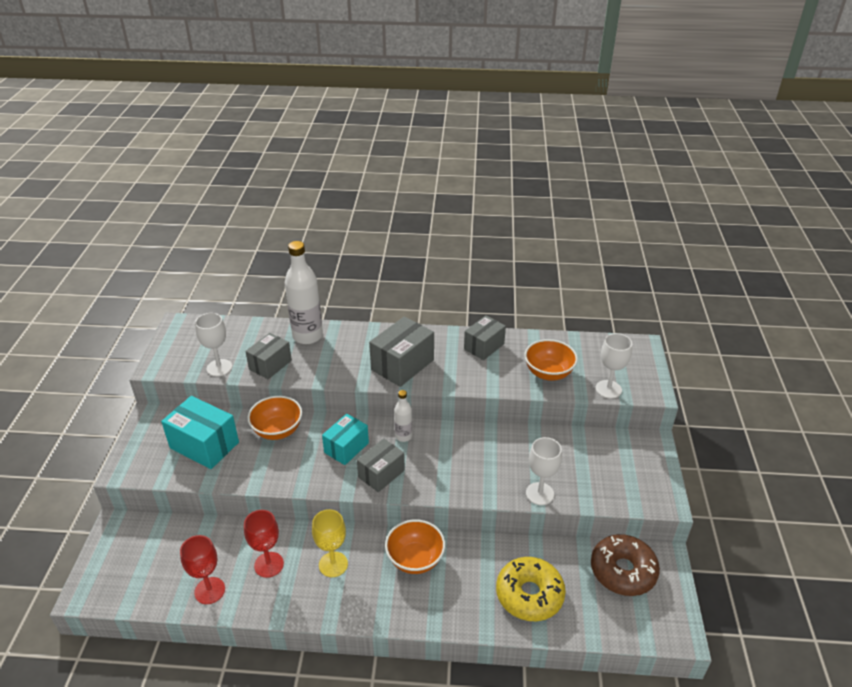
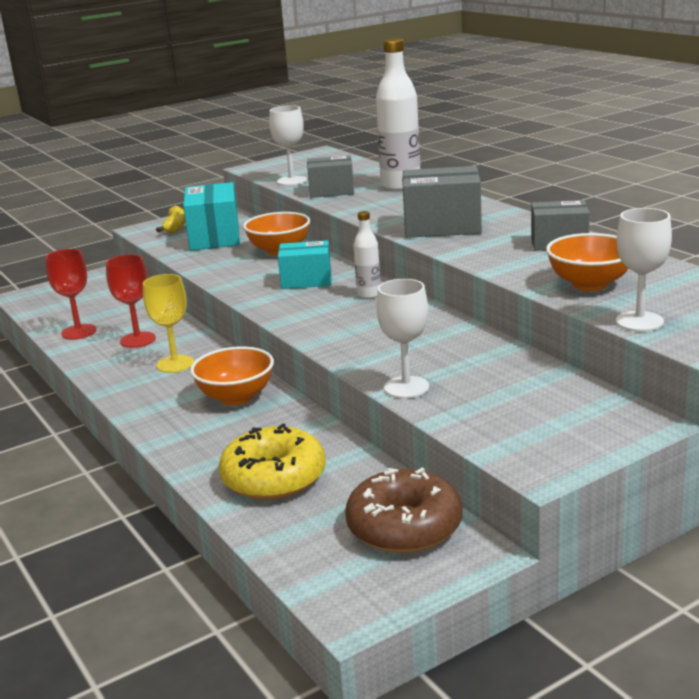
camera: 55 degrees right, 15 degrees down
(148, 452) = (175, 226): none -> yellow banana
(381, 474) = (297, 306): grey box -> none

